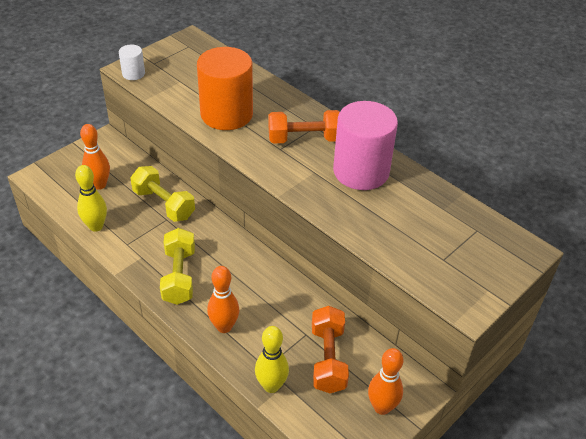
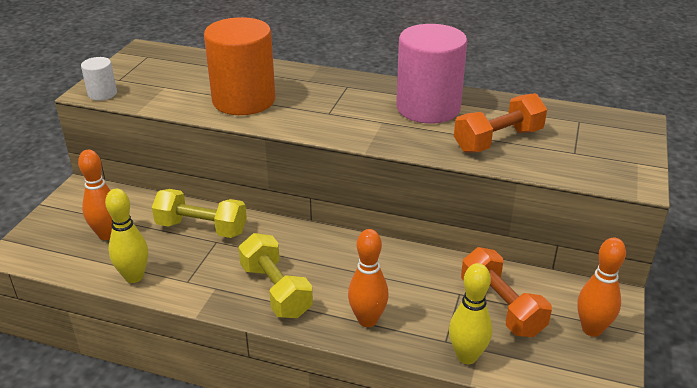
camera: 25 degrees left, 10 degrees down
(304, 139) = (346, 98): orange dumbbell -> orange dumbbell (498, 140)

